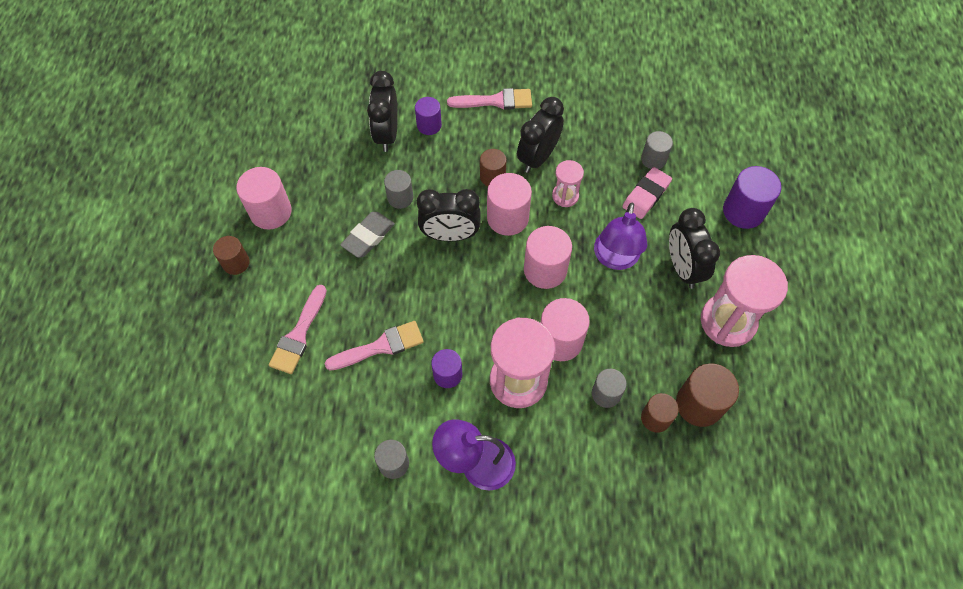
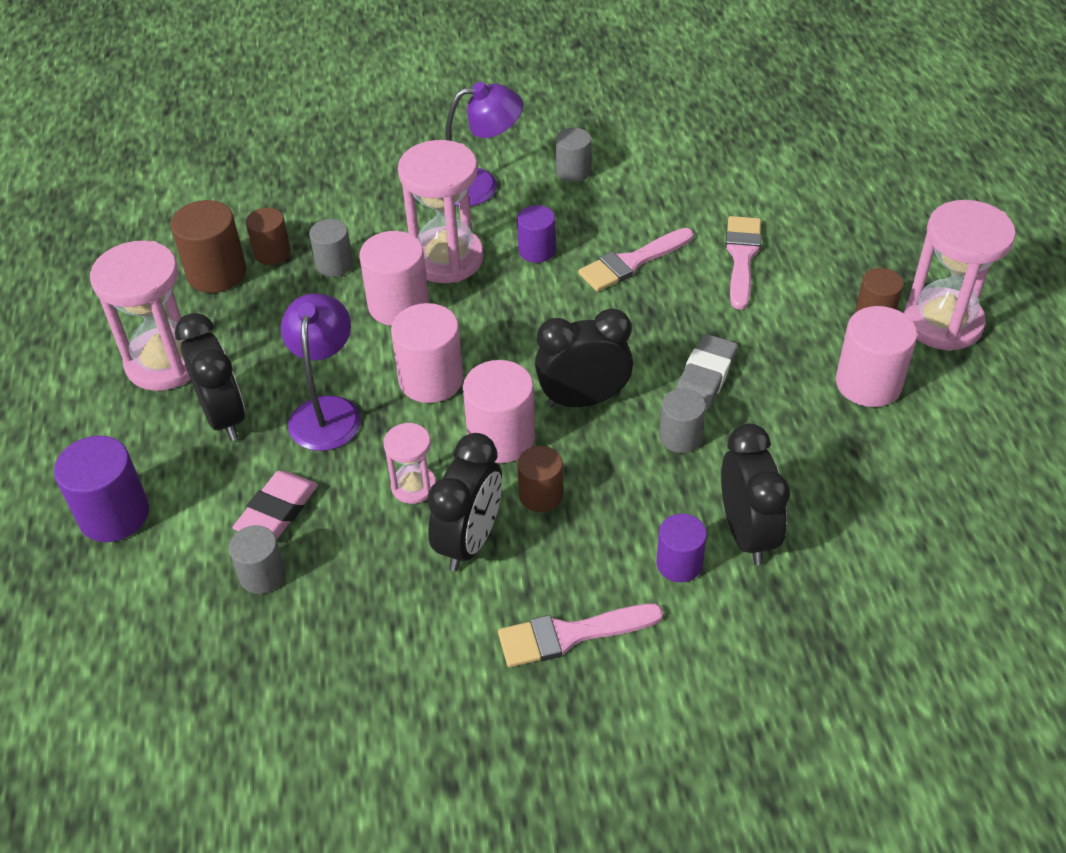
camera: 170 degrees right, 15 degrees down
(196, 247) = (942, 323): none -> pink hourglass

